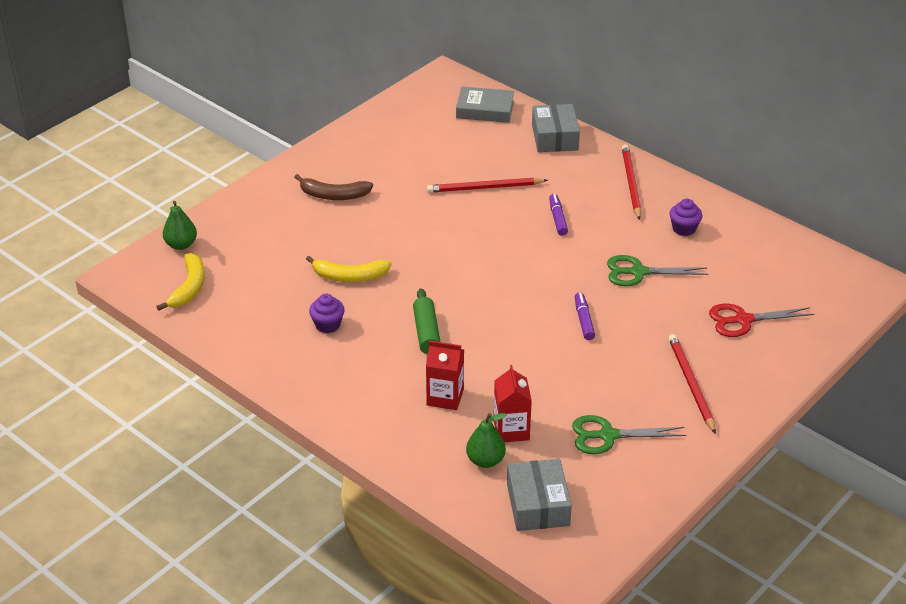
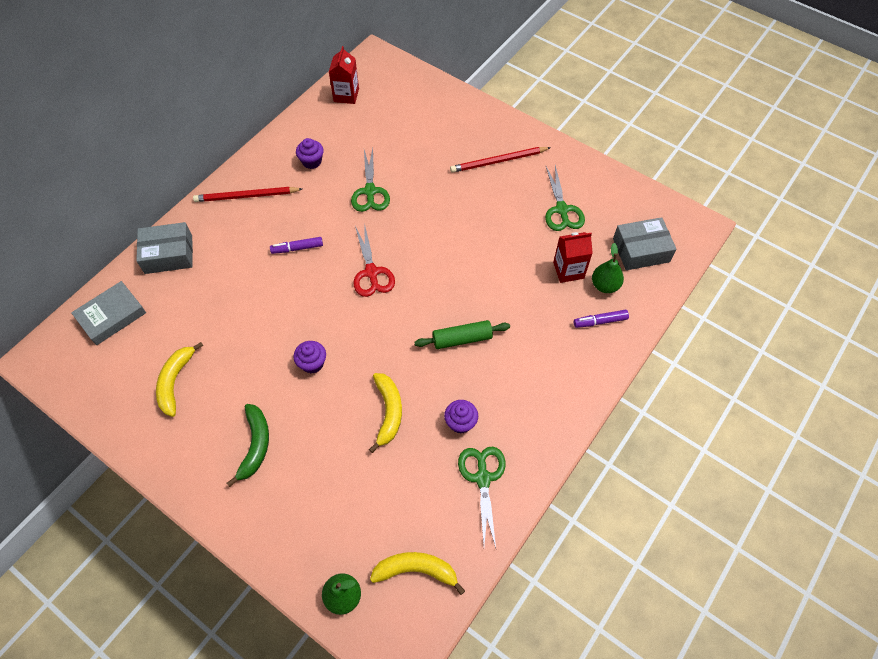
camera: 95 degrees left, 20 degrees up
(264, 336) = (483, 478): none -> green scissors
(334, 195) = (255, 445): brown banana -> green banana
(408, 148) = (175, 382): none -> yellow banana
(414, 228) = (312, 363): none -> purple cupcake
(445, 397) = (540, 318): red carton -> red carton (346, 95)
(484, 188) = (248, 308): red pencil -> none
(485, 110) = (111, 316): grey book -> grey book turned 45 degrees clockwise
(583, 320) = (433, 227): purple marker -> purple marker (600, 321)
(743, 320) = (423, 129): red scissors -> red scissors (371, 272)

